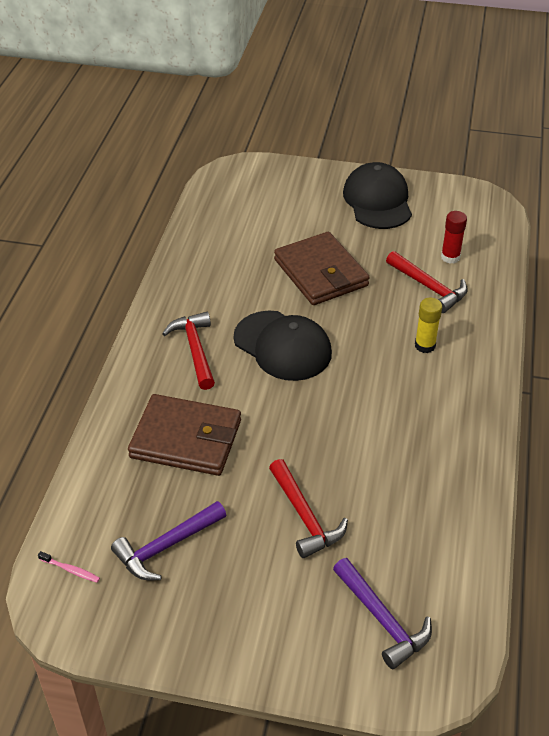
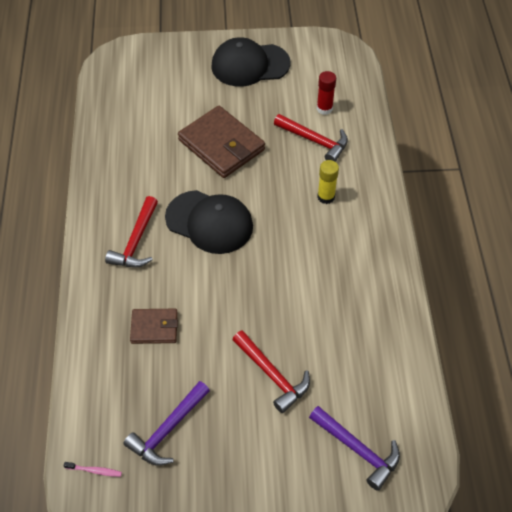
camera: 15 degrees left, 10 degrees up
(186, 439) = (154, 328): brown wallet -> brown wallet, size x0.56
(195, 349) = (136, 241): red hammer -> red hammer turned 135 degrees counterclockwise
(377, 201) = (250, 65): black cap -> black cap turned 75 degrees counterclockwise

